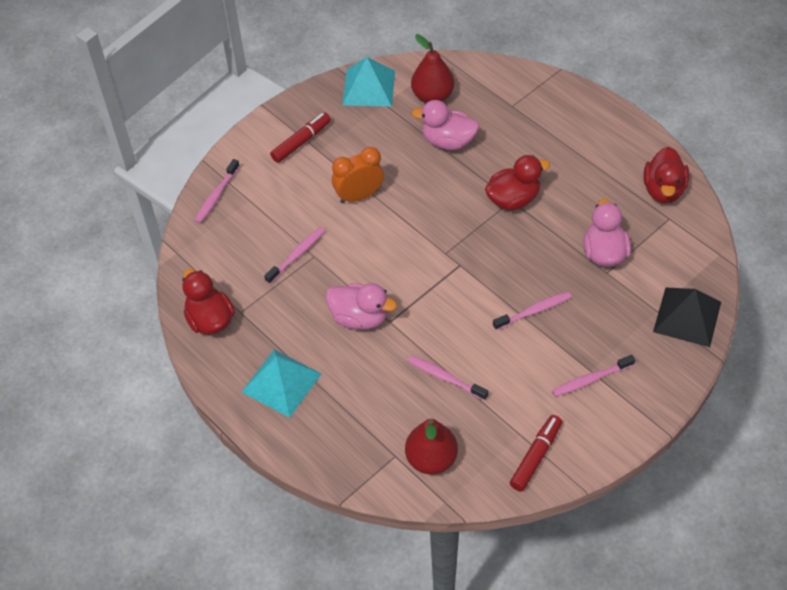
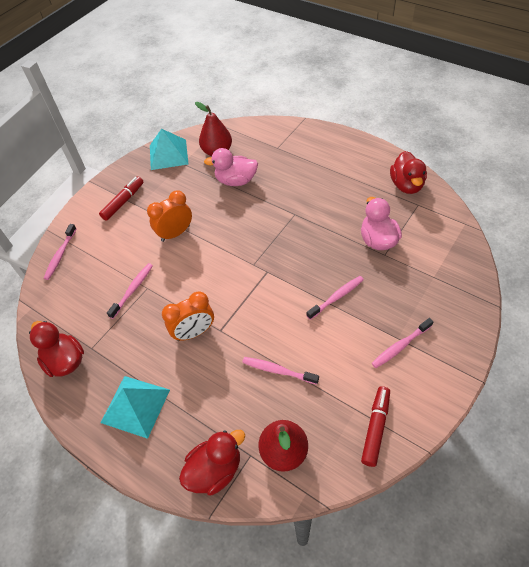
camera: 10 degrees left, 0 degrees up
(359, 318) = (194, 332): pink duck -> orange clock
(513, 199) = (296, 213): red duck -> red duck (215, 470)
(687, 316) = (459, 277): black pyramid -> none

